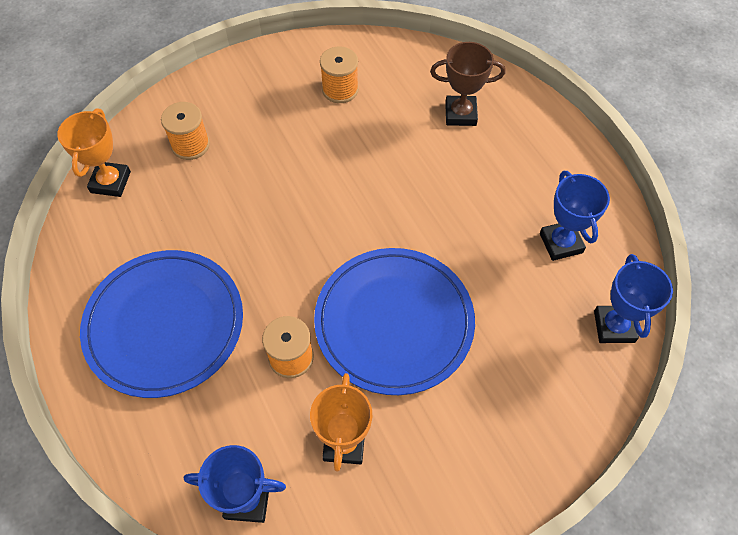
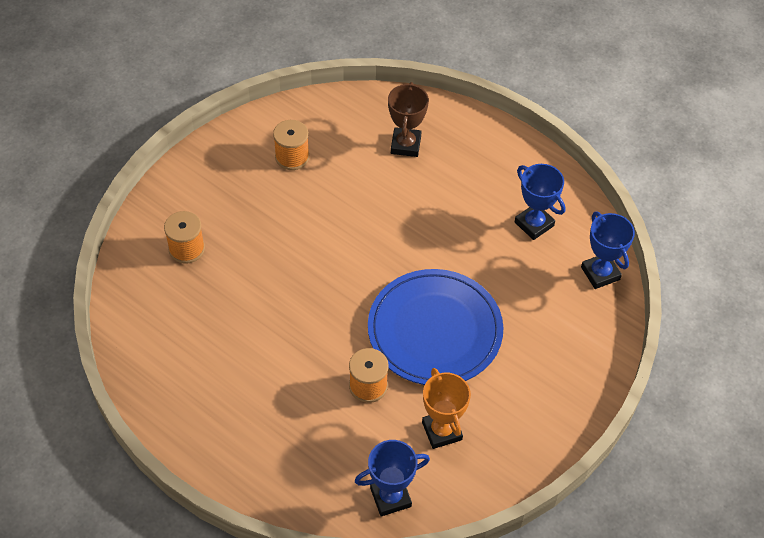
camera: 25 degrees left, 5 degrees down
(110, 182) = (134, 304): orange trophy -> none
(165, 325) = (252, 400): blue plate -> none
(460, 114) = (405, 145): brown trophy -> brown trophy turned 60 degrees counterclockwise

